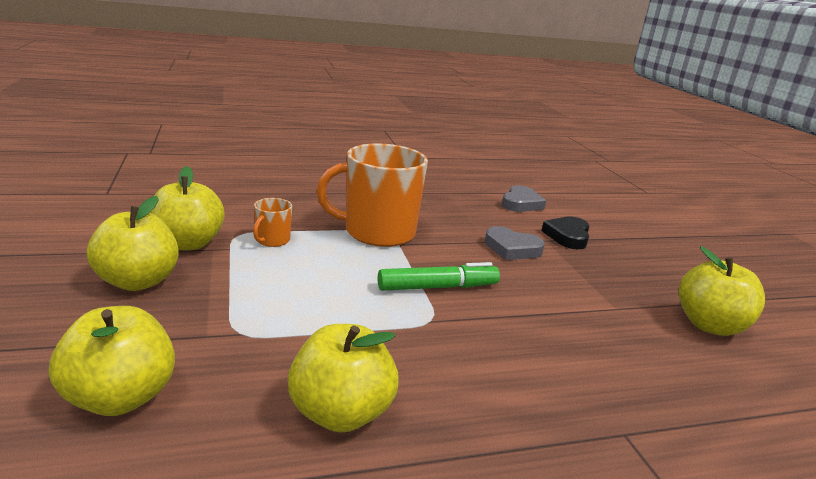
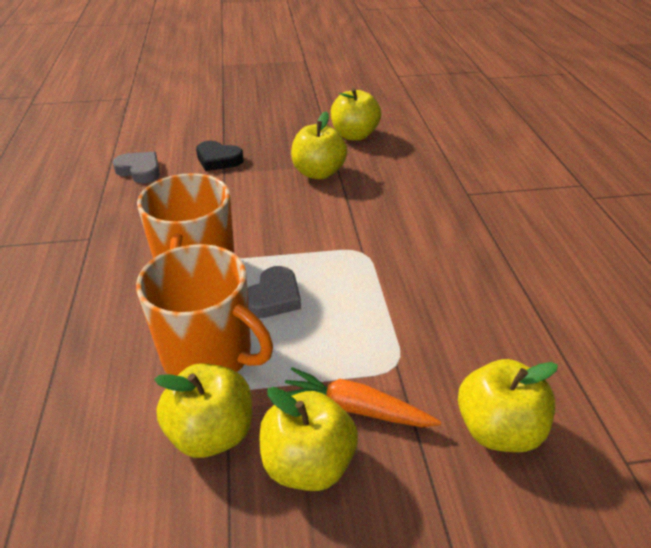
camera: 80 degrees left, 15 degrees up
(188, 306) = (355, 408): none -> orange carrot
(272, 240) = (209, 355): orange mug -> orange mug, size x2.25
(341, 413) = (481, 303): yellow apple -> yellow apple (318, 173)
(438, 287) = (311, 243): green marker -> none
(512, 248) = (240, 193): grey heart -> grey heart (273, 297)

